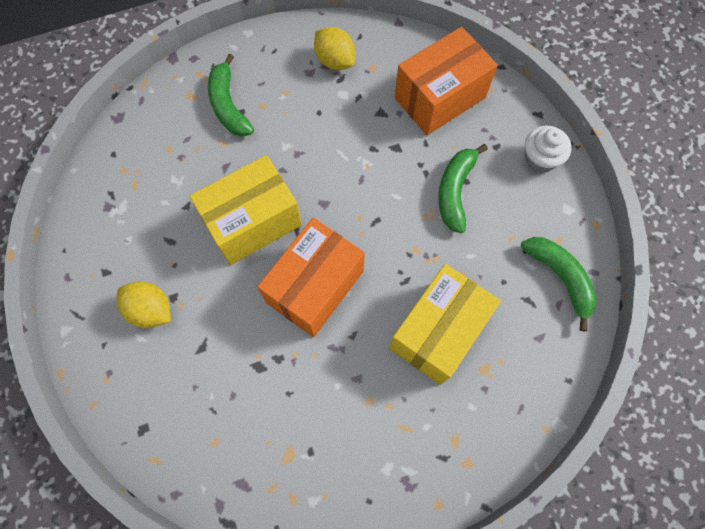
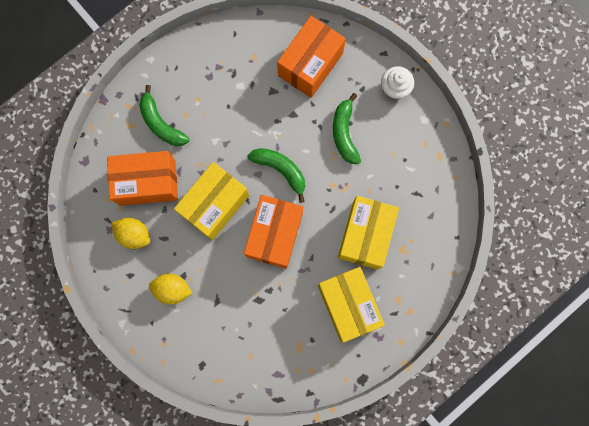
camera: 20 degrees left, 10 degrees up
(181, 166) = (147, 182): none -> orange box
(335, 60) = (224, 60): yellow lemon -> yellow lemon (134, 234)
(380, 419) = (348, 304): none -> yellow box
(560, 278) = (432, 170): green banana -> green banana (281, 170)

